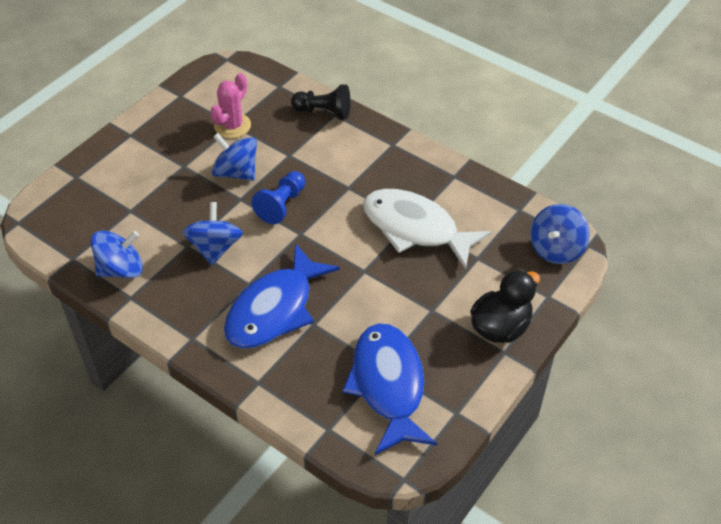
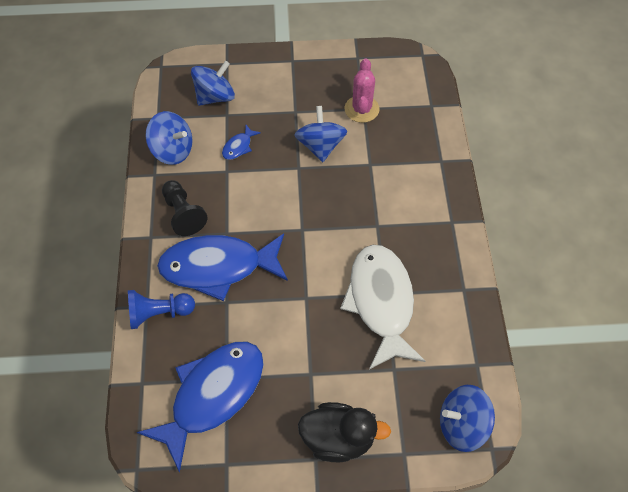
camera: 50 degrees right, 10 degrees up
(173, 223) = (238, 146): none -> blue fish
(215, 248) = (240, 188): blue spinning top -> blue spinning top (215, 97)
(232, 126) = (361, 109): pink cactus -> pink cactus turned 75 degrees counterclockwise
(281, 205) = (317, 197): blue pawn -> blue pawn (159, 313)
(324, 112) = (436, 152): black pawn -> black pawn (183, 214)

